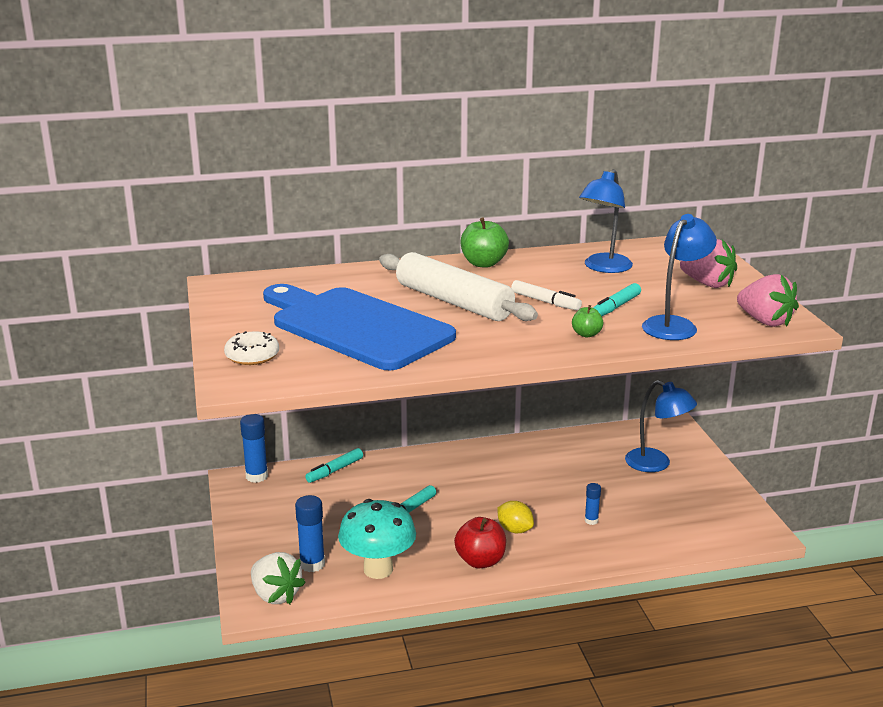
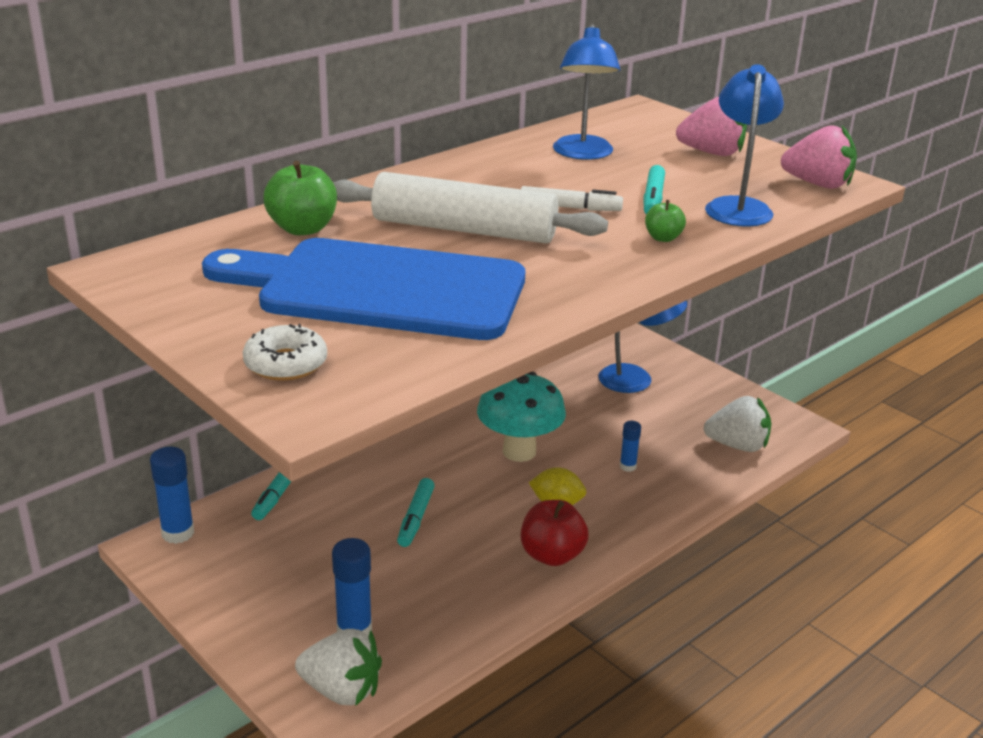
camera: 30 degrees left, 5 degrees up
(378, 569) = (442, 608): turquoise mushroom -> turquoise mushroom (519, 451)
(483, 263) = (440, 173): green apple -> green apple (303, 229)
(694, 531) = (737, 445): none -> white strawberry

